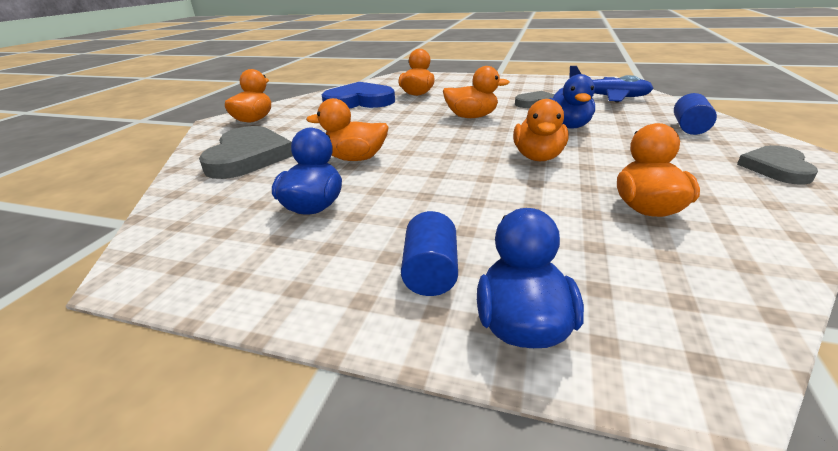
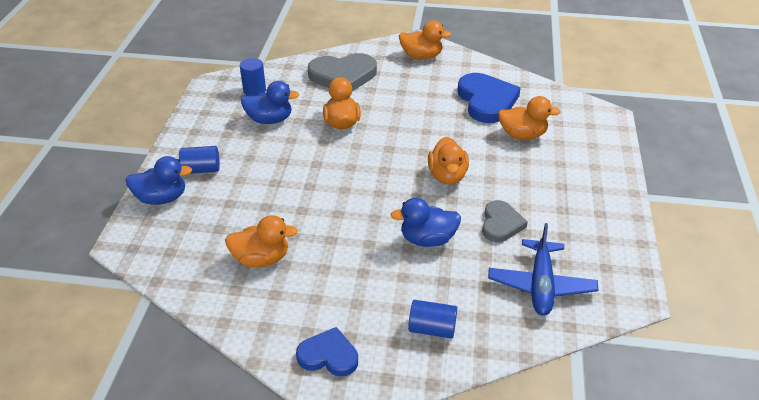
camera: 80 degrees right, 10 degrees up
(215, 222) = (254, 90): none -> blue cylinder
(538, 157) = (348, 214): orange duck -> none
(776, 168) = (328, 355): grey heart -> blue heart

